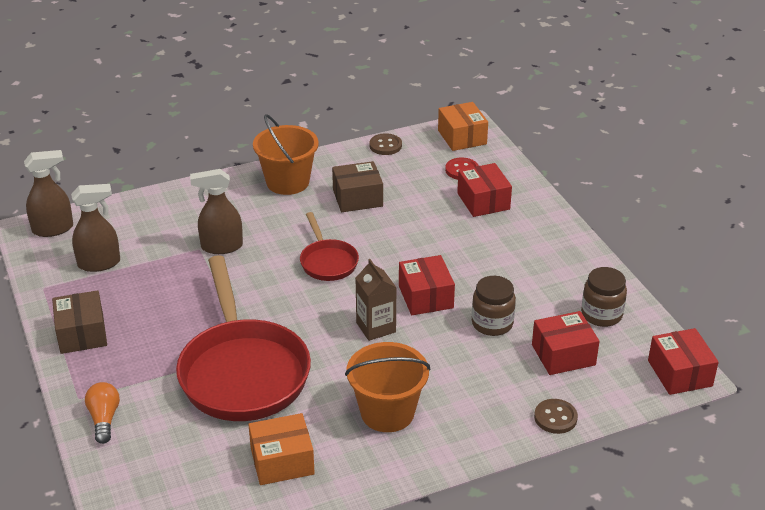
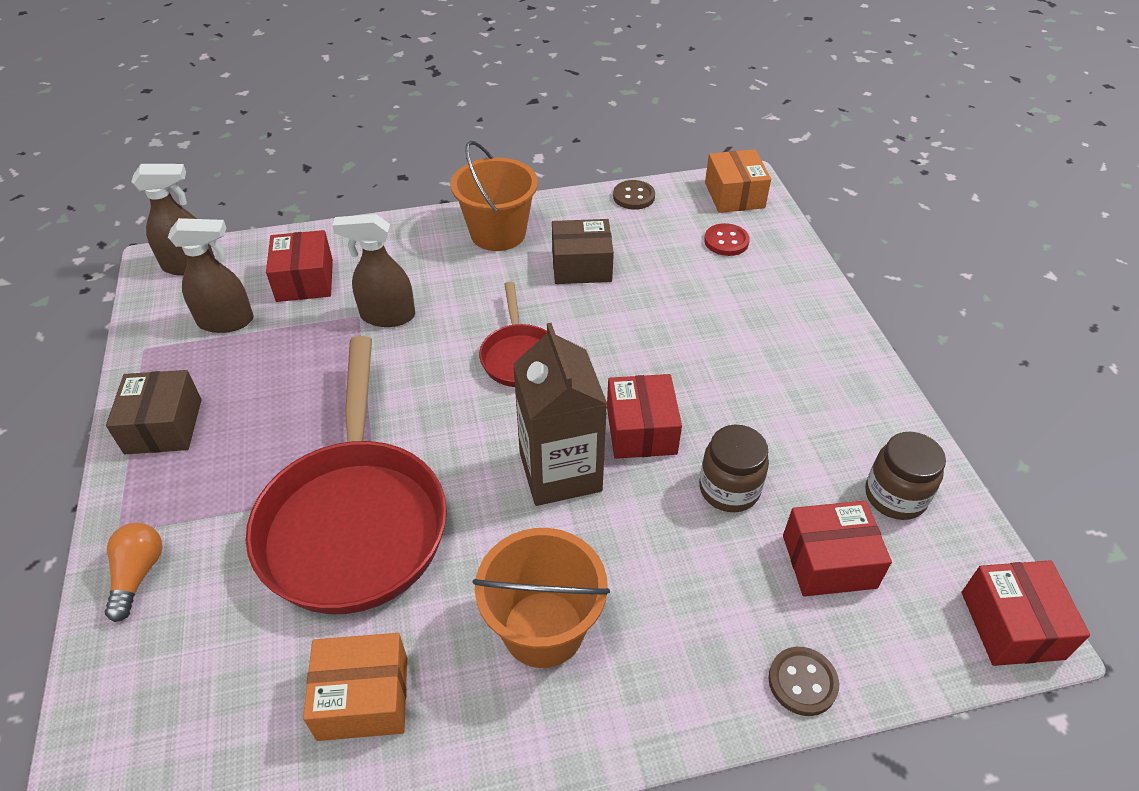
camera: 10 degrees right, 10 degrees up
(376, 327) = (560, 472): brown carton -> brown carton, size x1.57
(483, 201) = (747, 289): red box -> red box (305, 280)

